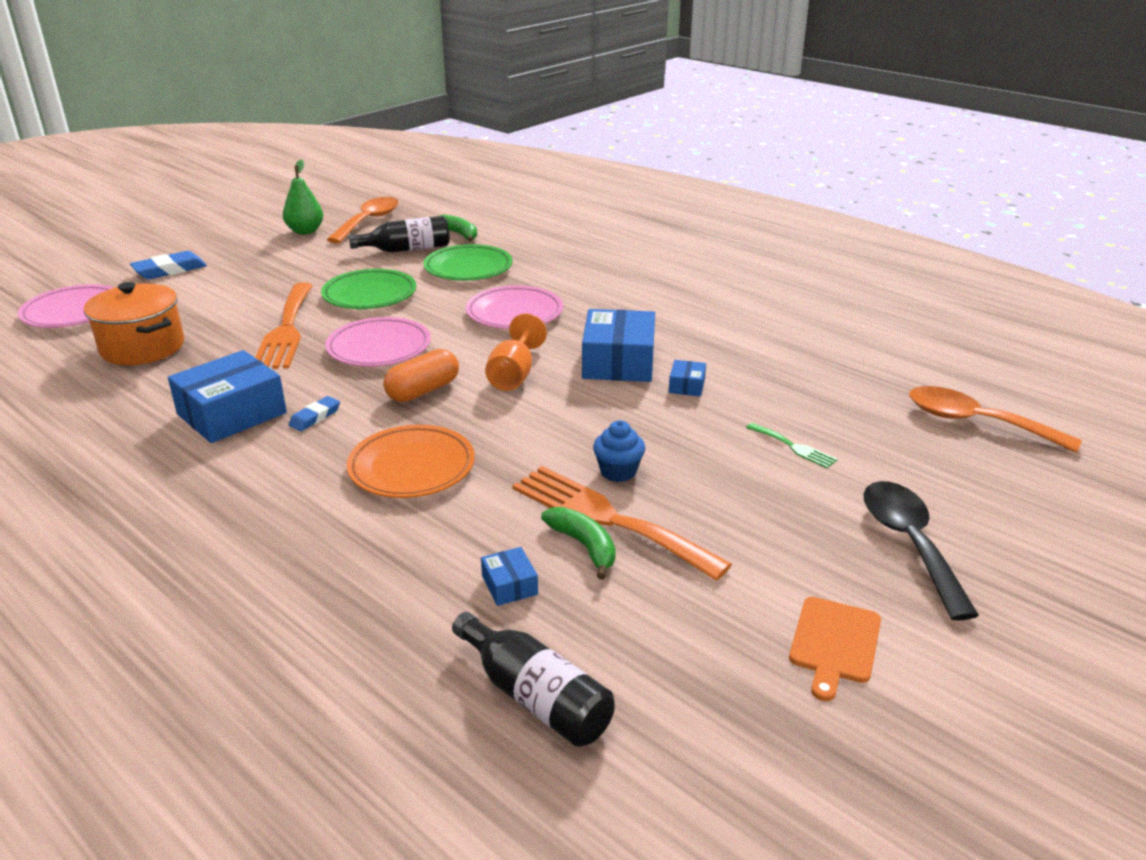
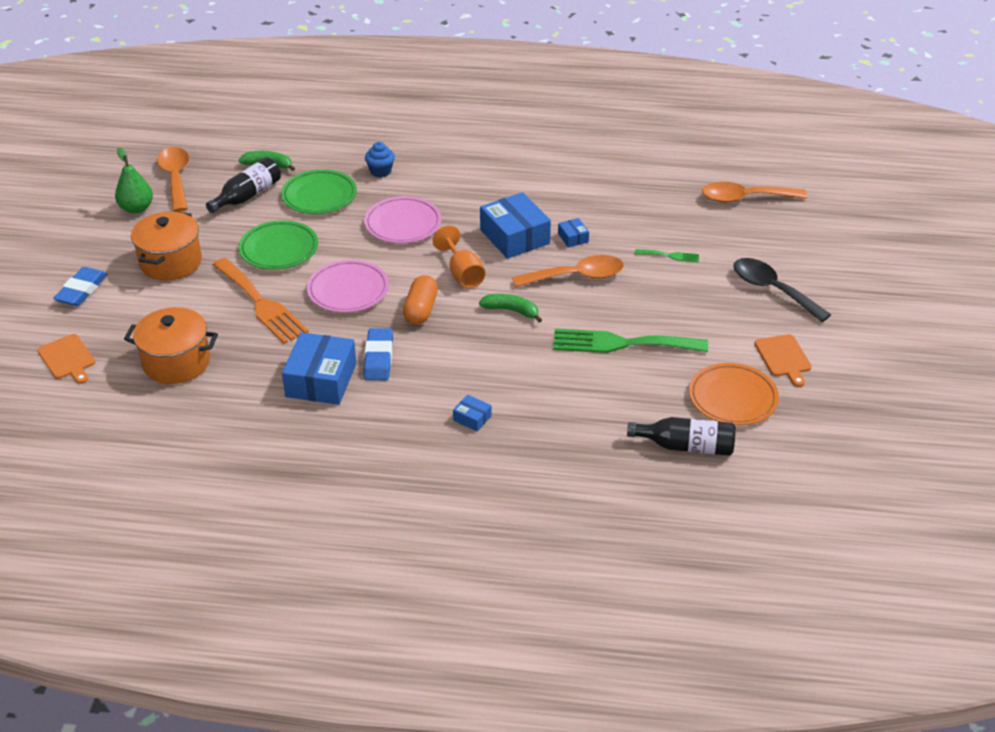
camera: 35 degrees left, 10 degrees up
(73, 312) = (67, 358): pink plate -> orange cutting board
(267, 274) = (171, 262): none -> orange pot
(315, 417) = (378, 358): blue eraser -> blue eraser, size x1.66
(412, 467) = (482, 363): orange plate -> orange plate (732, 398)
(509, 585) = (615, 402): blue box -> blue box (472, 418)
(584, 546) = (627, 364): green banana -> green banana (511, 310)
(608, 518) = (621, 343): orange fork -> green fork
(618, 472) = (597, 313): blue cupcake -> blue cupcake (380, 171)
(642, 424) = (577, 276): none -> orange spoon

